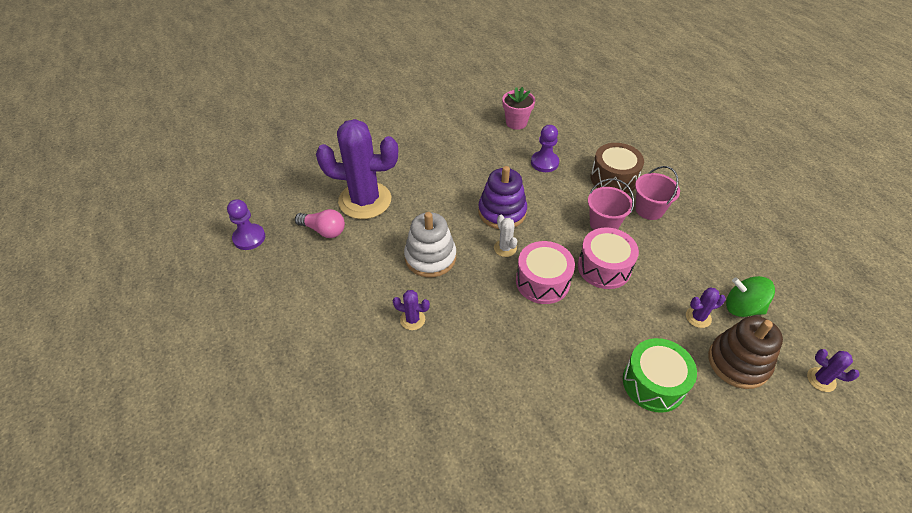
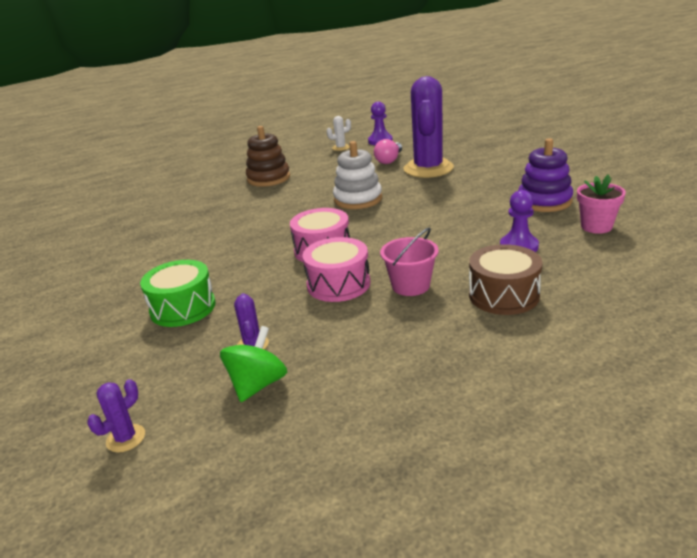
camera: 95 degrees right, 20 degrees down
(412, 319) = (290, 199): purple cactus -> none
(502, 212) = (422, 226): purple stacking toy -> purple stacking toy (544, 201)
(505, 248) = (369, 230): white cactus -> white cactus (341, 148)
(649, 209) = (443, 321): pink bucket -> none
(738, 362) = (181, 368): brown stacking toy -> brown stacking toy (268, 178)

